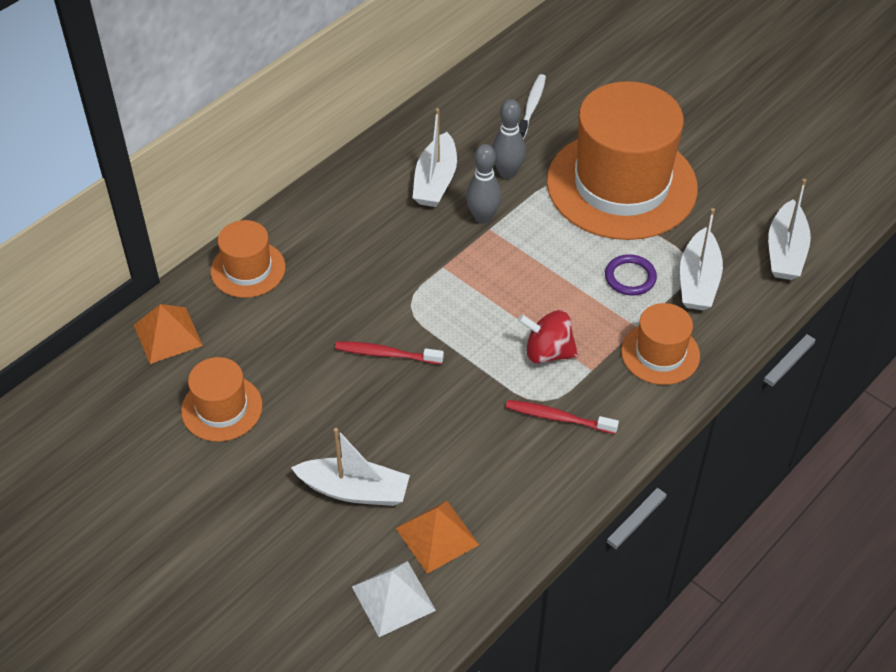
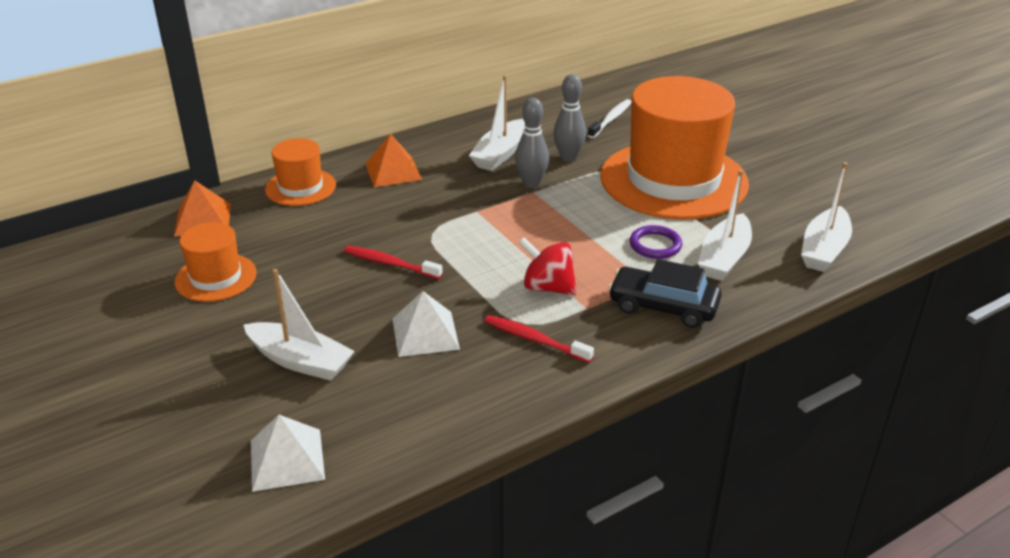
camera: 15 degrees right, 15 degrees down
(437, 536) = (361, 414): orange pyramid -> orange pyramid (393, 171)
(455, 432) = (425, 333): none -> white pyramid
(660, 353) = (663, 307): orange hat -> black car

